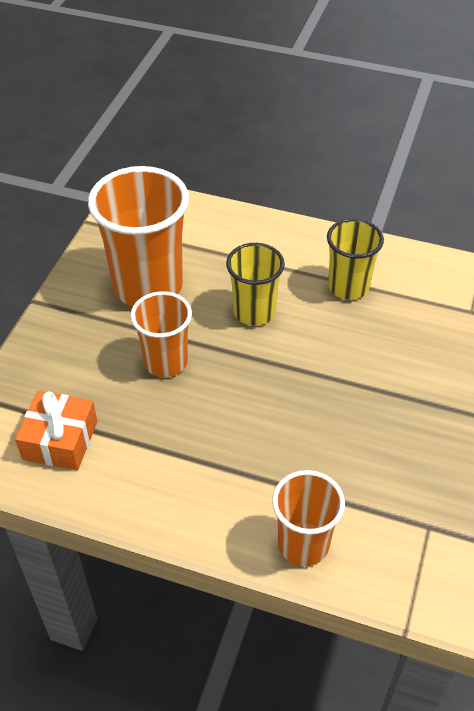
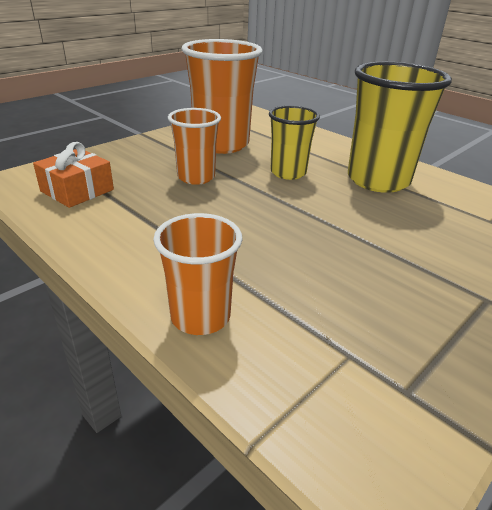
camera: 25 degrees right, 15 degrees down
(348, 287) = (378, 180): yellow cup -> yellow cup, size x1.70

